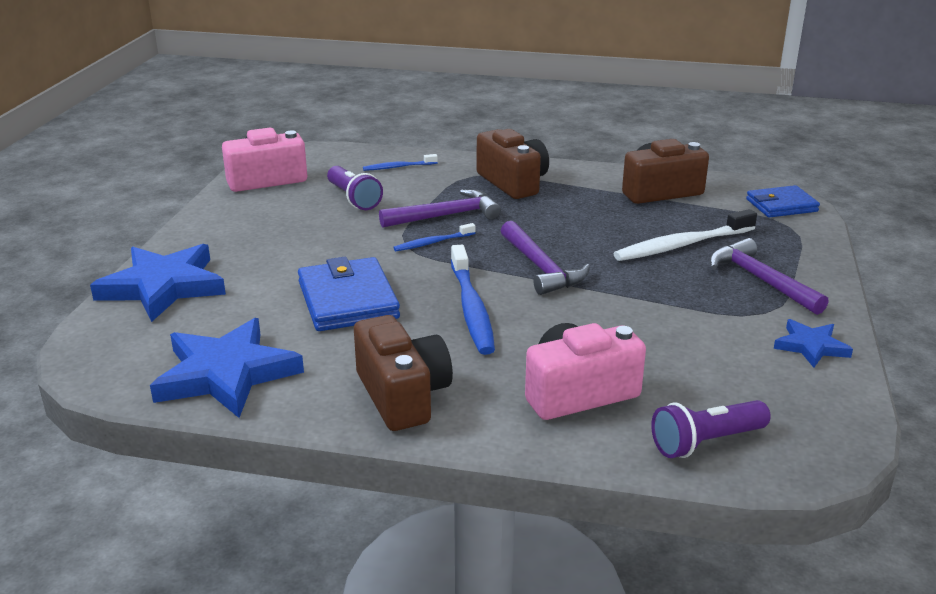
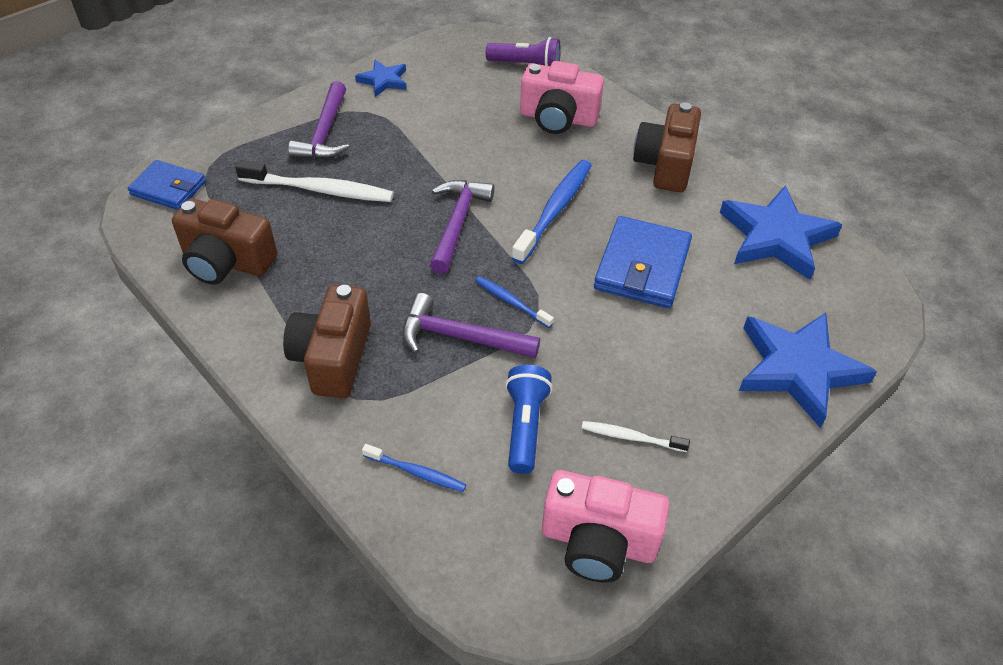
camera: 145 degrees left, 20 degrees up
(277, 216) = (631, 437): none -> white toothbrush
(353, 199) = (525, 426): purple flashlight -> blue flashlight
(433, 243) = (511, 302): blue toothbrush -> blue toothbrush turned 150 degrees counterclockwise

